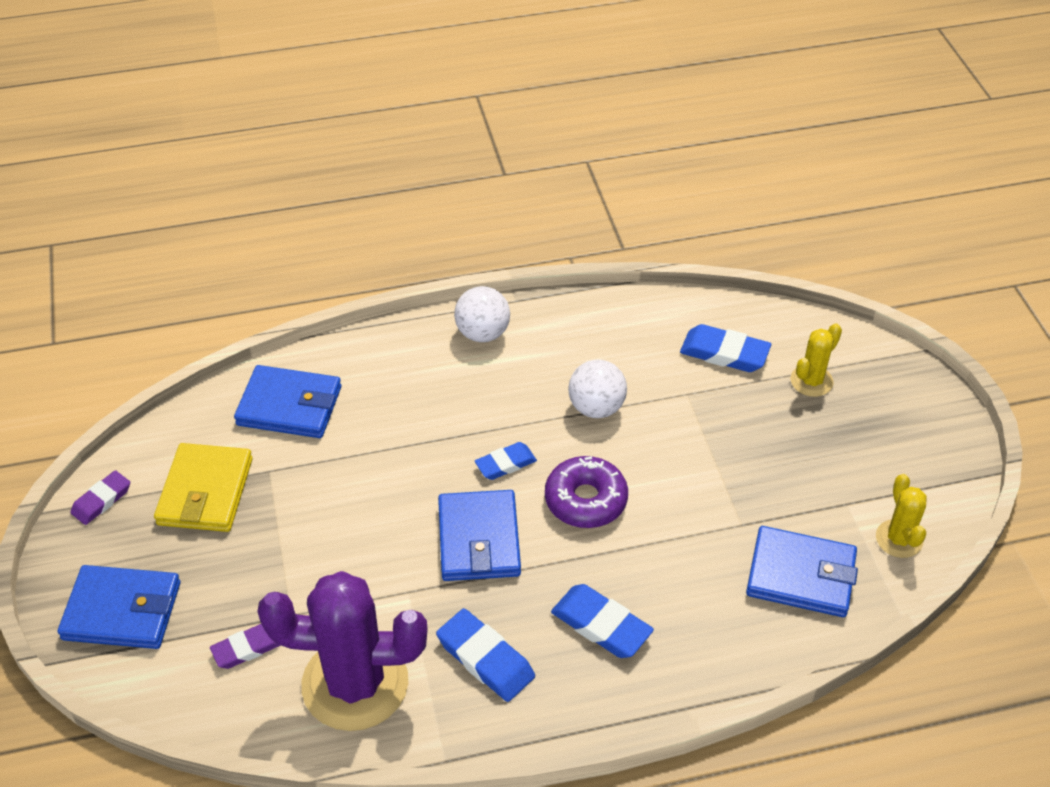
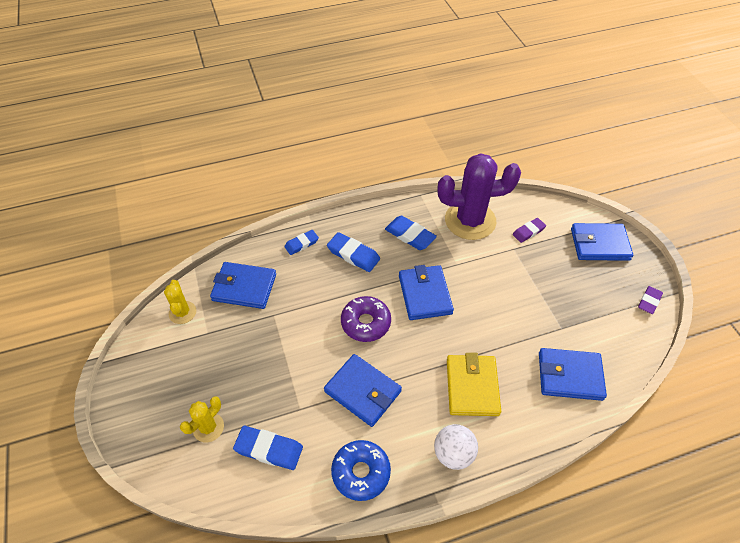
camera: 175 degrees right, 5 degrees up
(205, 491) = (592, 311): yellow wallet -> yellow wallet (472, 387)
(505, 464) = (417, 343): blue eraser -> blue eraser (301, 244)
(596, 407) = (363, 391): white ball -> blue wallet
(604, 323) = (361, 472): none -> blue donut

